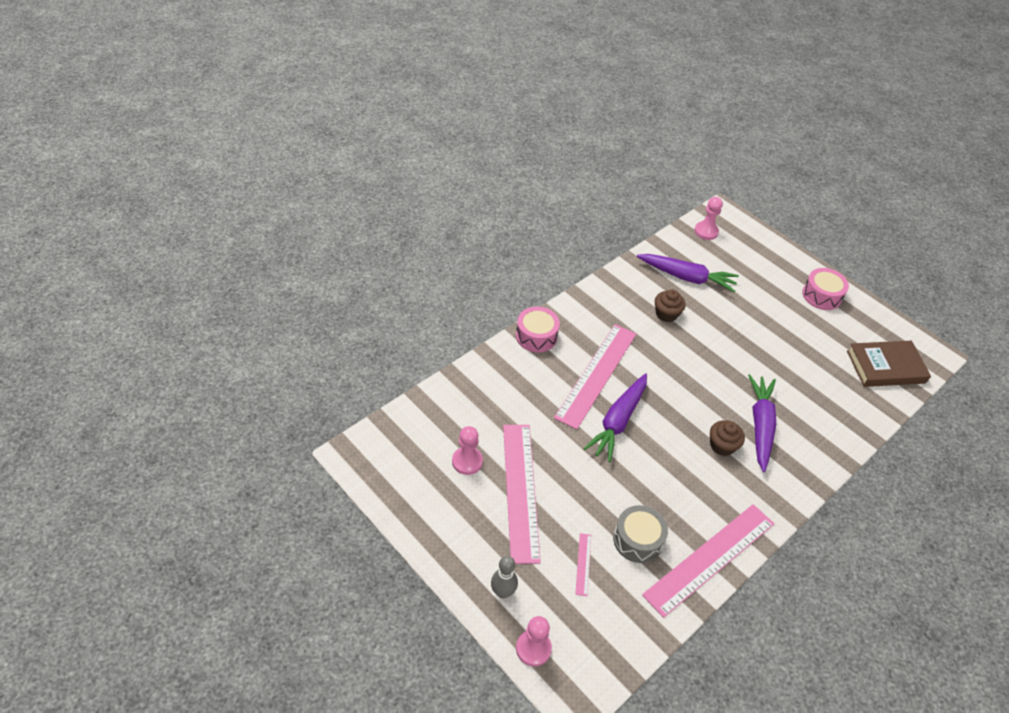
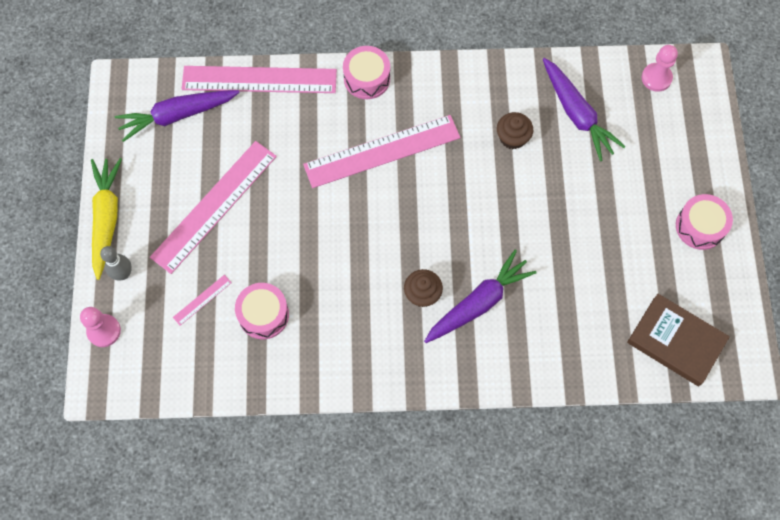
camera: 45 degrees right, 20 degrees up
(446, 561) = (106, 219): none -> yellow carrot
(467, 461) = (197, 151): pink pawn -> none
(618, 421) = (355, 206): purple carrot -> purple carrot (177, 115)
(637, 540) = (263, 315): grey drum -> pink drum
(710, 558) = (304, 374): pink ruler -> pink ruler (259, 80)

